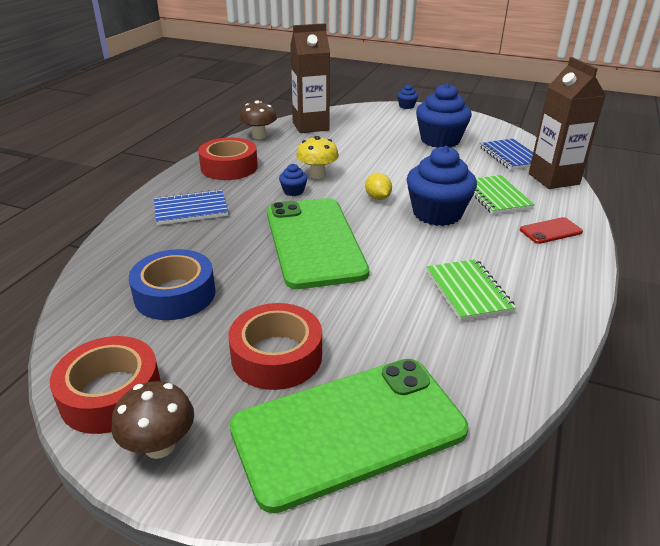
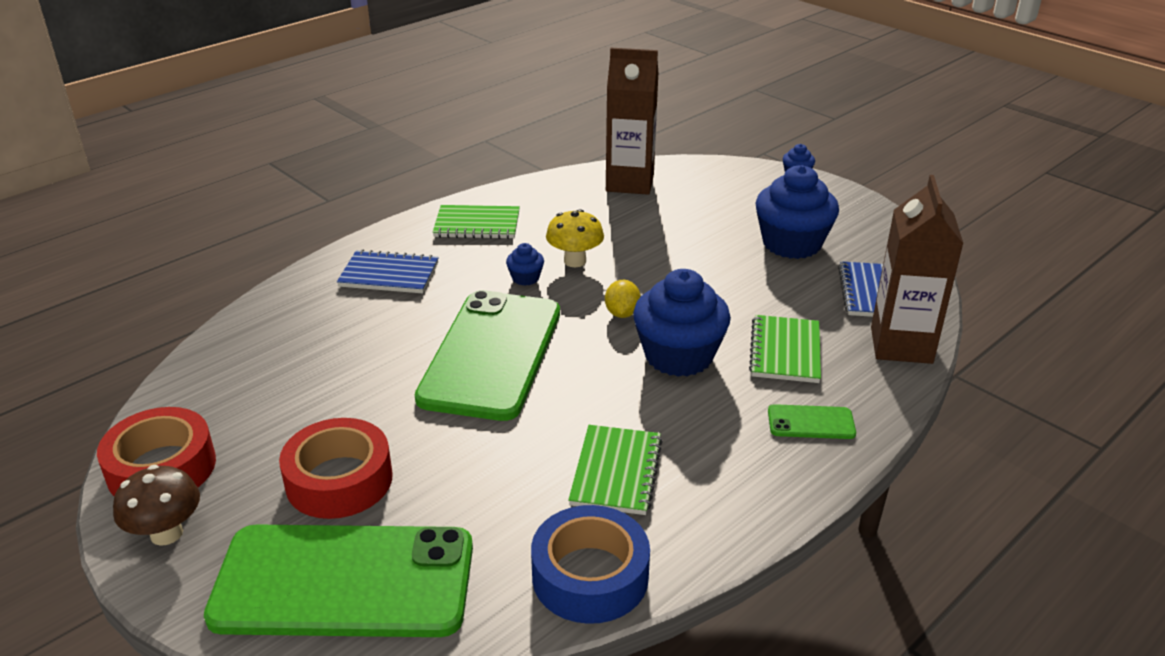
camera: 25 degrees right, 0 degrees up
(175, 294) = (294, 378): blue tape -> blue tape (590, 576)
(229, 167) = (477, 225): red tape -> green notebook
(259, 136) = (550, 185): brown mushroom -> none
(550, 231) = (811, 422): red phone -> green phone

